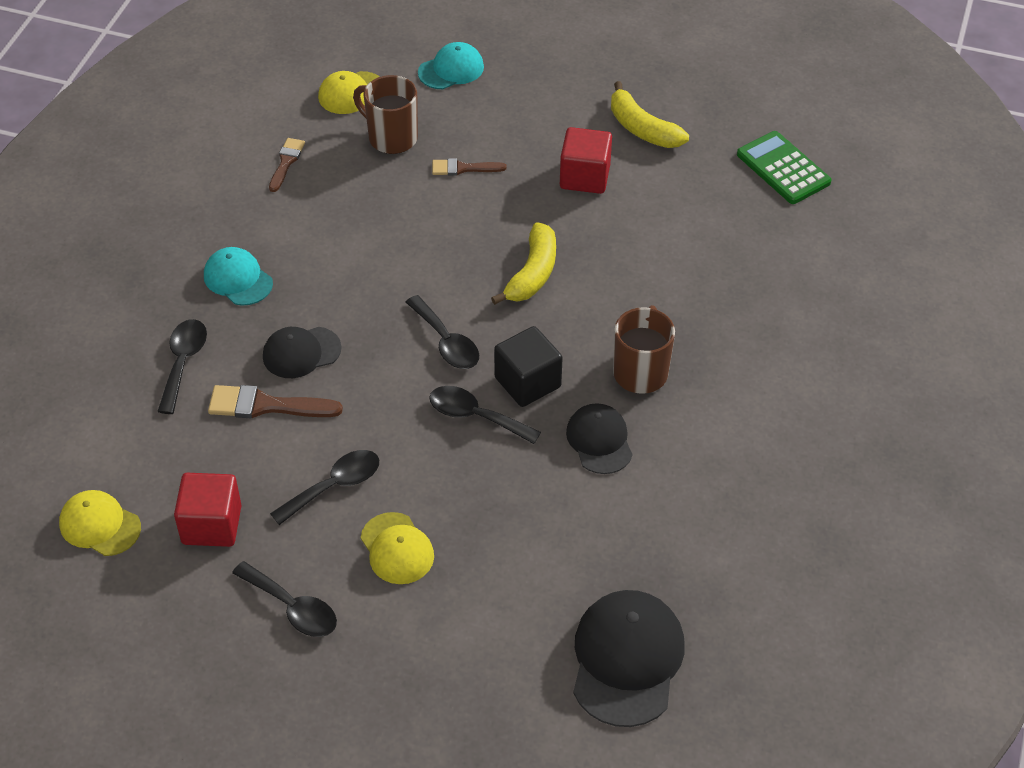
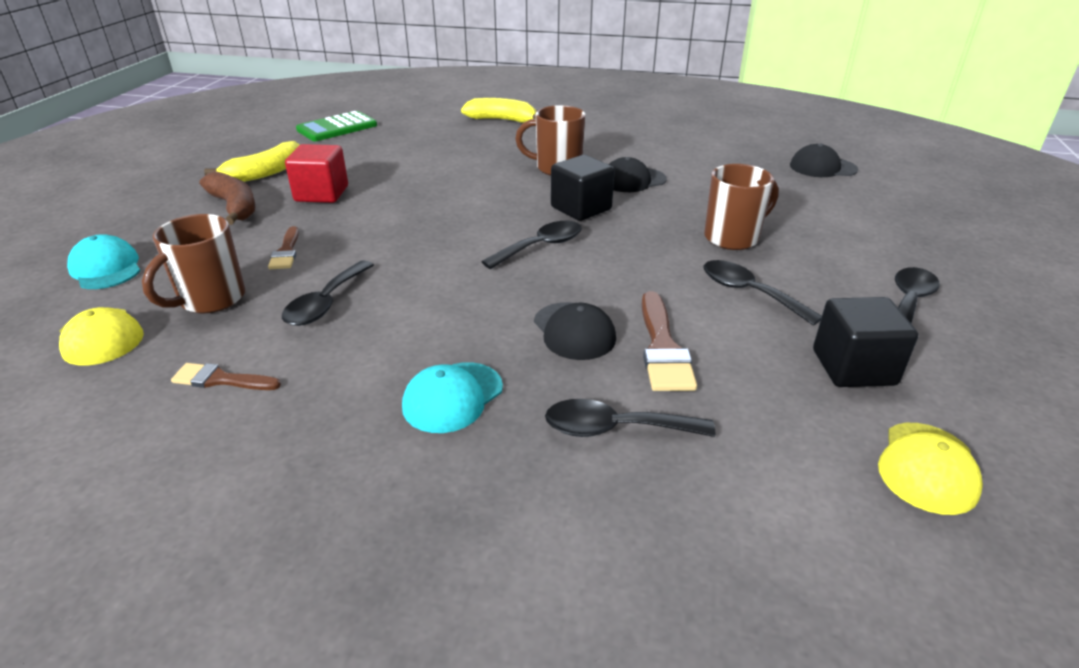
camera: 95 degrees left, 15 degrees down
(211, 525) = (853, 367): red cube -> black cube
(397, 549) = (798, 255): yellow cap -> none
(442, 502) = (733, 237): none -> brown mug
(475, 416) = (628, 228): black spoon -> black spoon (326, 303)
(532, 273) = (447, 211): yellow banana -> yellow banana (502, 120)
(559, 120) = (234, 207): none -> brown banana
(627, 659) = (822, 167): black cap -> black cap, size x0.61

